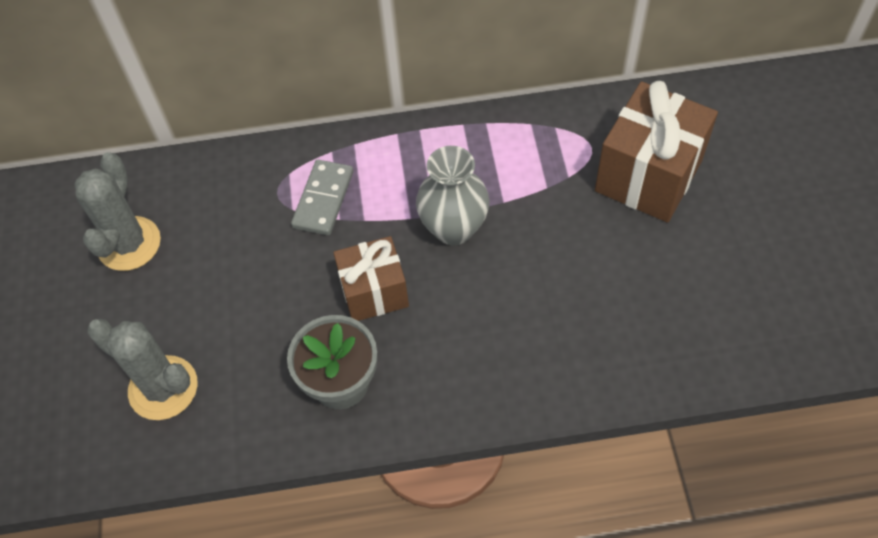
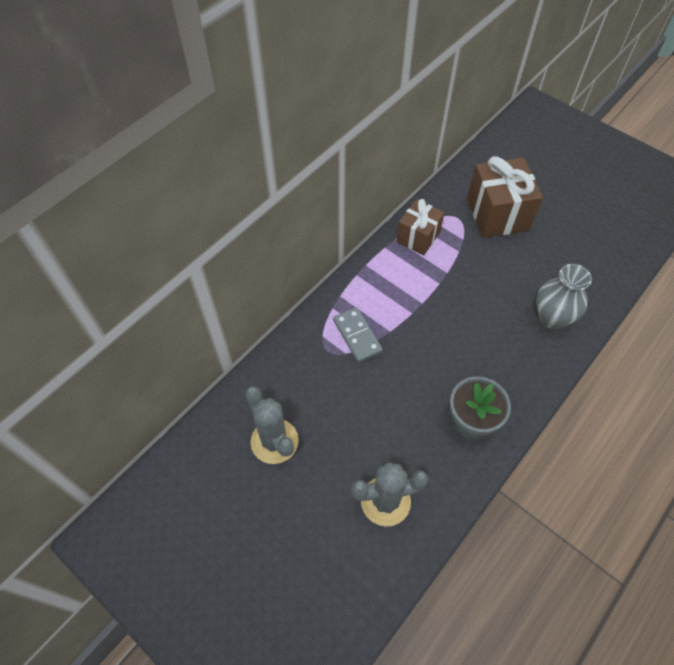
camera: 45 degrees left, 0 degrees up
(374, 292) = (436, 363): brown gift -> brown gift (418, 237)
(453, 228) = (439, 303): grey vase -> grey vase (552, 318)

